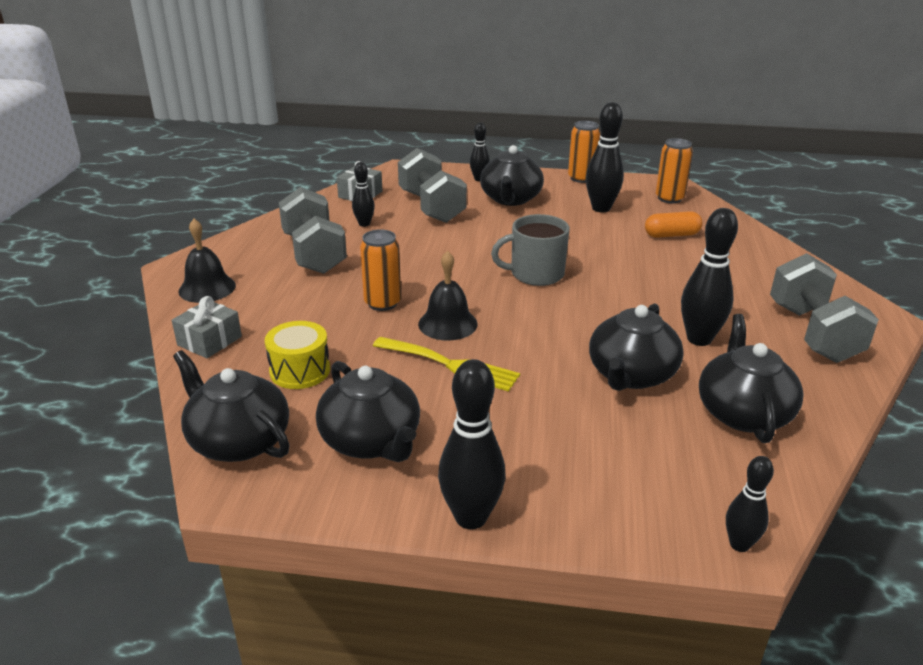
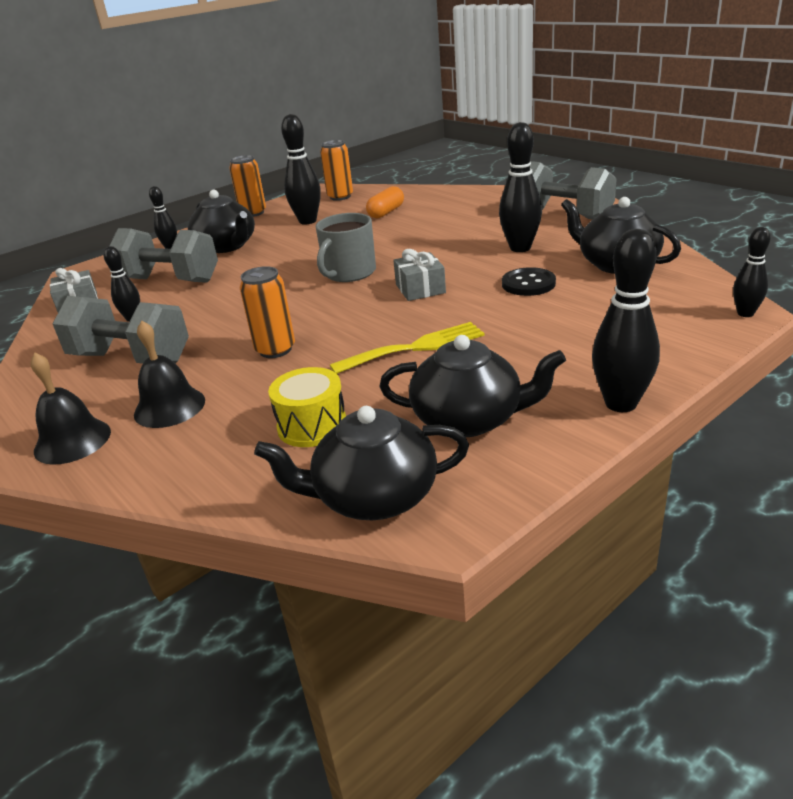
camera: 45 degrees left, 0 degrees up
(209, 341) = (174, 467): grey gift -> grey gift (420, 289)
(447, 324) = (356, 330): black bell -> black bell (169, 407)
(631, 375) = (528, 284): black teapot -> black button

